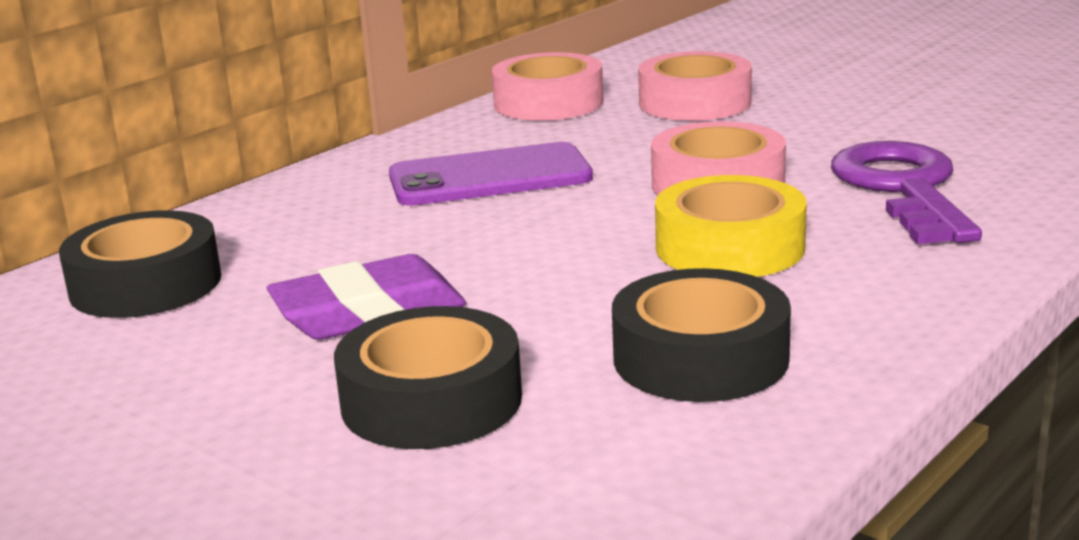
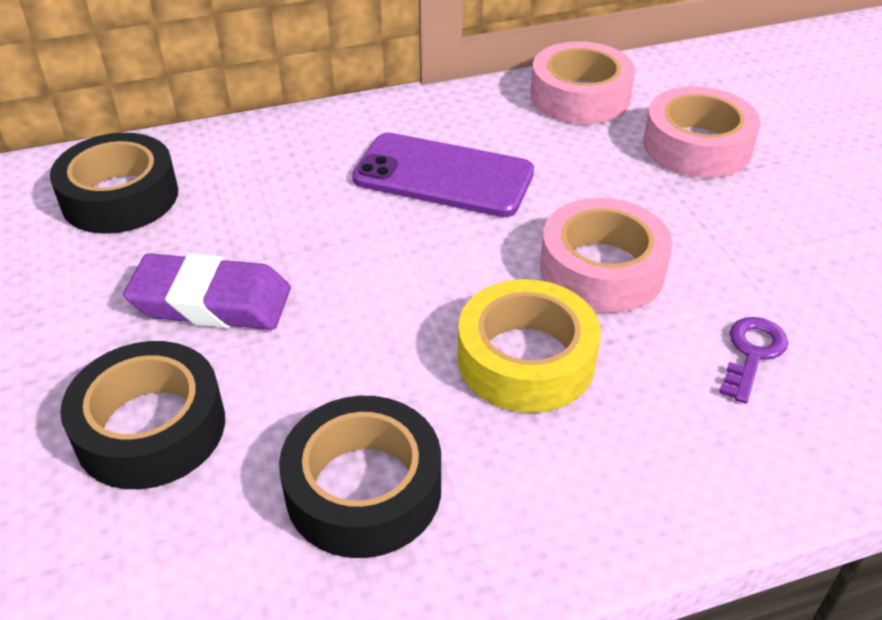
camera: 30 degrees right, 20 degrees up
(902, 188) = (752, 353): purple key -> purple key, size x0.47

